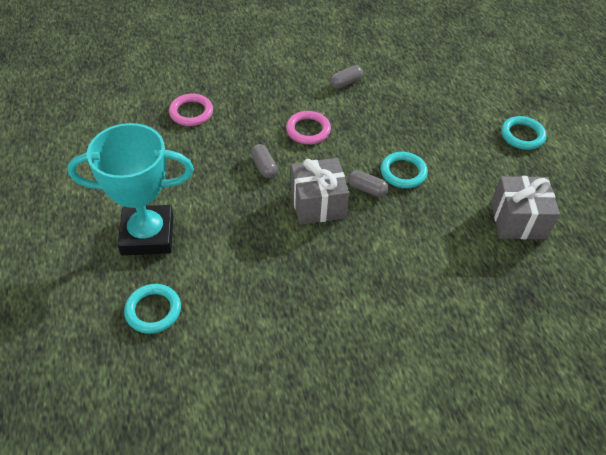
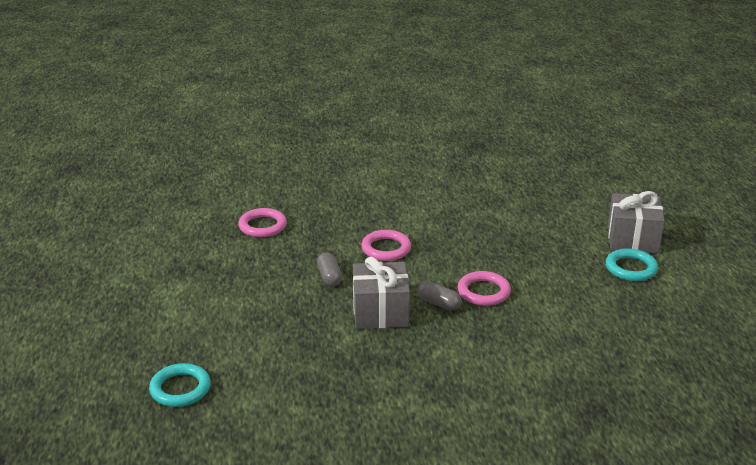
camera: 10 degrees right, 20 degrees down
(147, 235) = (190, 325): turquoise trophy -> none
(345, 83) = (438, 210): grey capsule -> none
(403, 172) = (483, 292): turquoise ring -> pink ring
(518, 220) = (606, 343): grey gift -> grey gift (632, 239)

